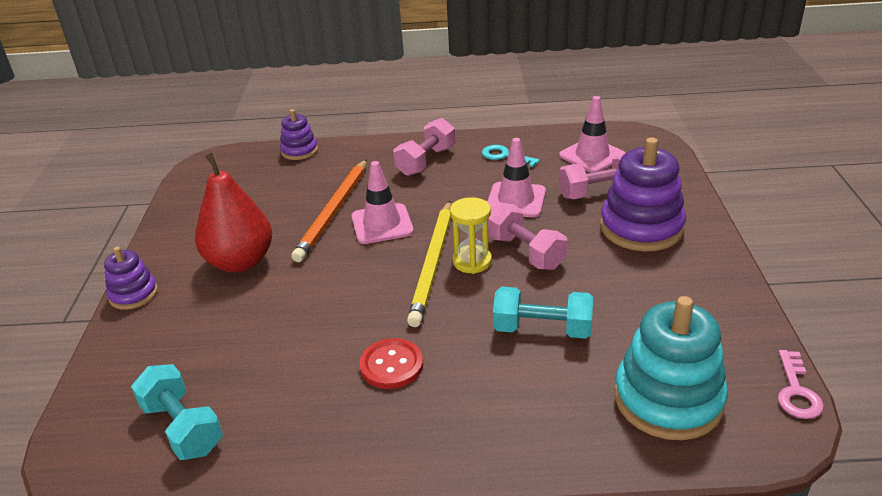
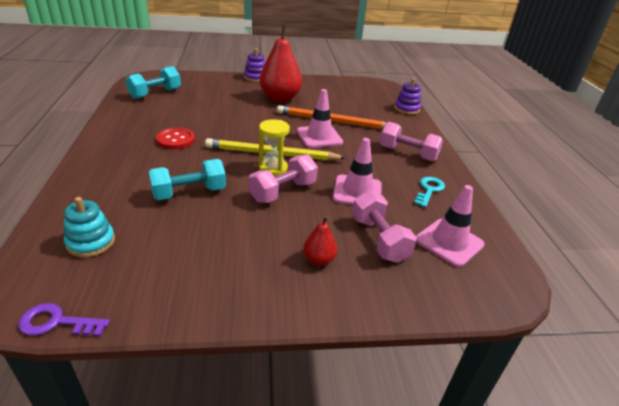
camera: 80 degrees right, 0 degrees up
(542, 329) = (189, 193): turquoise dumbbell -> turquoise dumbbell turned 60 degrees clockwise
(641, 228) = (318, 260): purple stacking toy -> red pear
(668, 399) = (91, 242): turquoise stacking toy -> turquoise stacking toy, size x0.55
(796, 391) = (57, 322): pink key -> purple key

